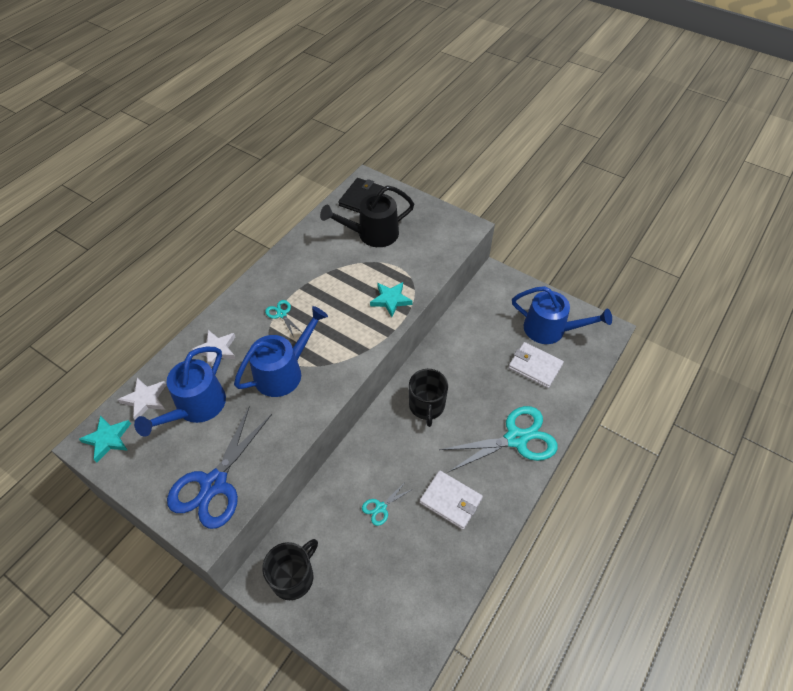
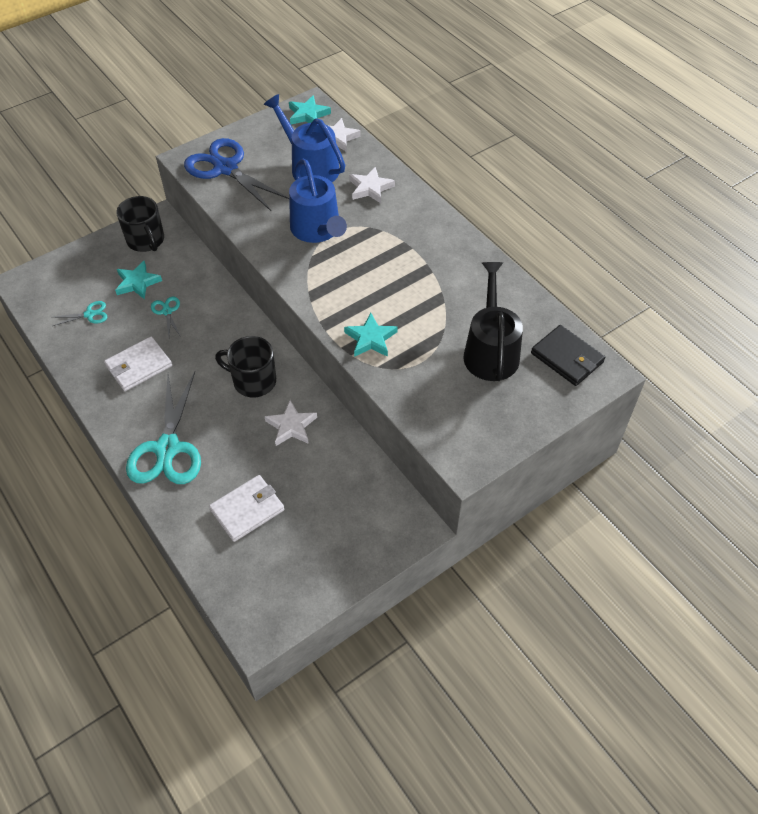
camera: 110 degrees right, 0 degrees up
(281, 314) = (394, 242): turquoise scissors -> turquoise scissors (89, 314)
(355, 554) = (137, 283): none -> turquoise star
(455, 365) = (291, 426): none -> white star
(550, 329) = (293, 555): blue watering can -> none

